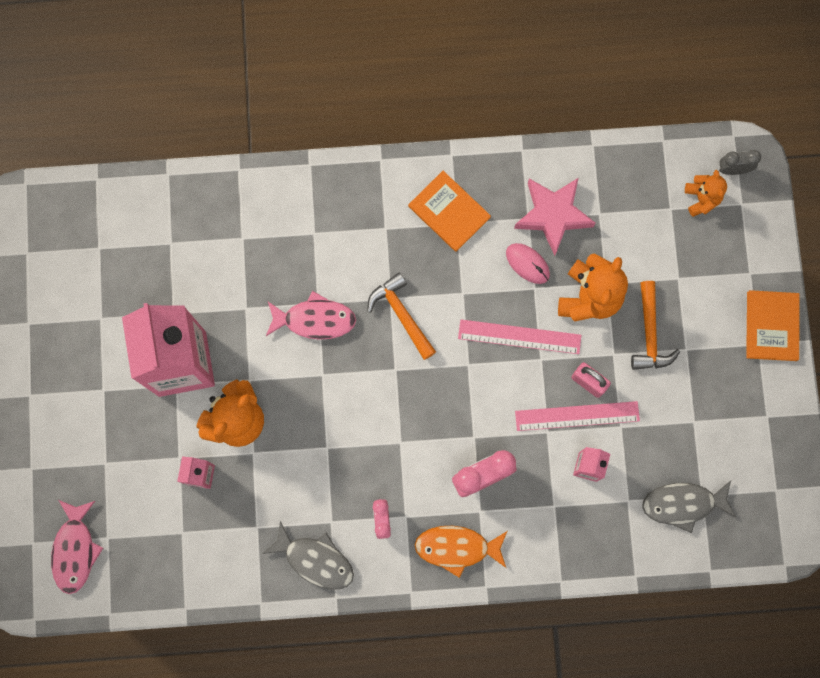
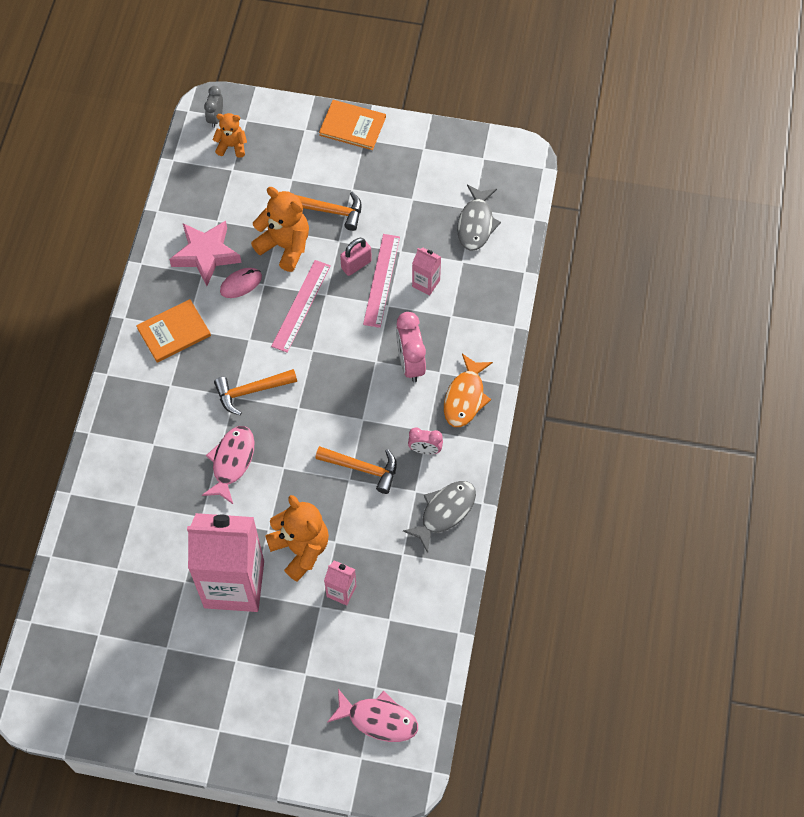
camera: 75 degrees left, 15 degrees down
(343, 458) = (362, 468): none -> orange hammer

